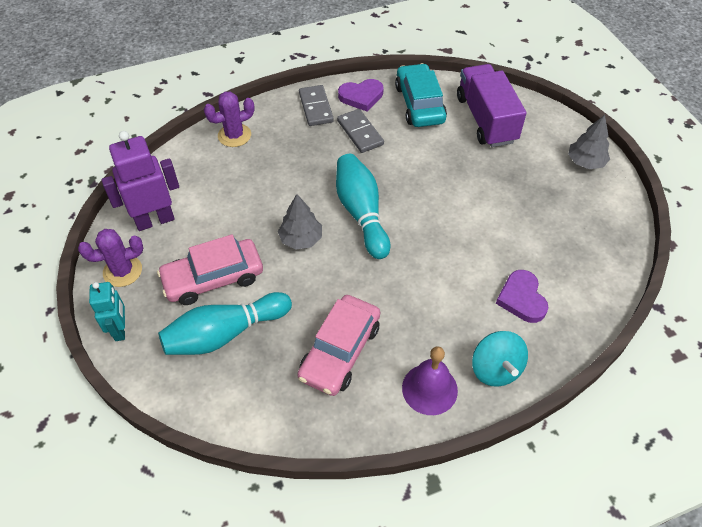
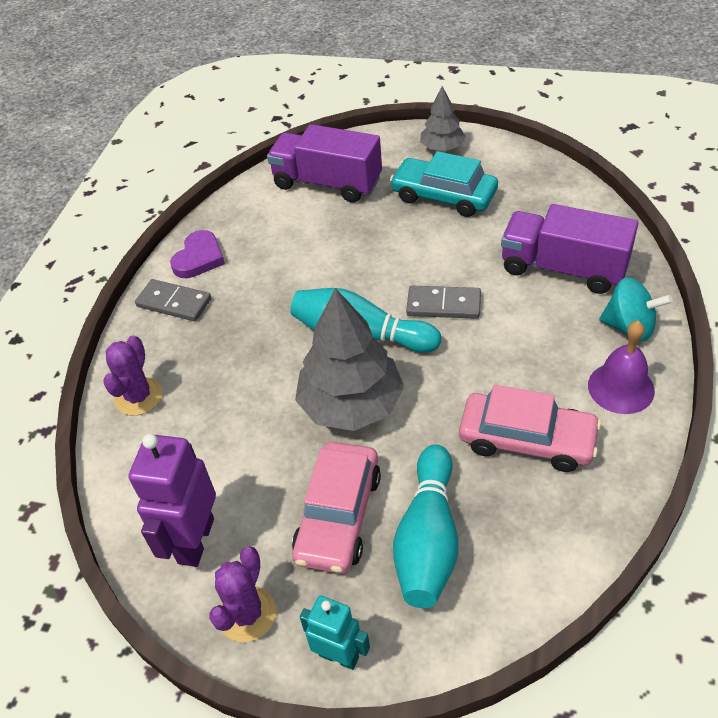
camera: 50 degrees left, 5 degrees down
(301, 239) = (351, 404): grey tree -> grey tree, size x1.81
(340, 351) = (527, 440): pink car -> pink car turned 45 degrees counterclockwise
(360, 133) = (249, 283): grey domino -> grey domino (443, 305)
(419, 104) = (257, 219): turquoise car -> turquoise car (444, 196)
(522, 299) = (563, 268): purple heart -> purple truck

